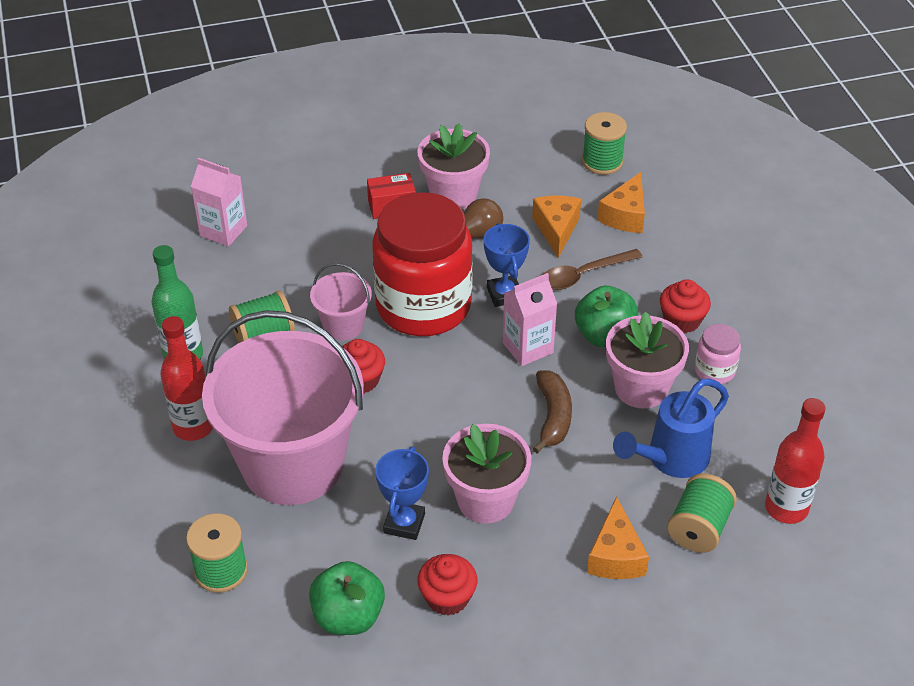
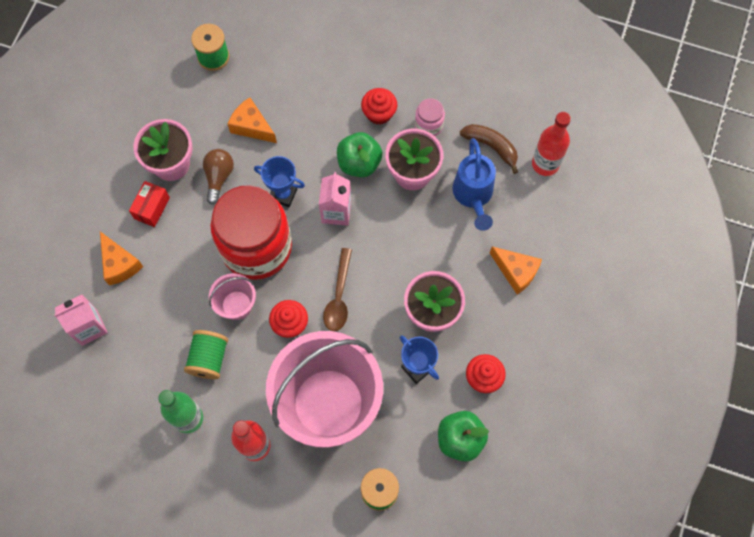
camera: 55 degrees left, 25 degrees up
(553, 417) = (398, 235): brown banana -> brown banana (491, 147)
(583, 275) = (302, 139): brown spoon -> brown spoon (338, 297)
(625, 215) = (271, 79): orange cheese -> orange cheese (120, 264)
(699, 528) = (527, 216): green spool -> none

